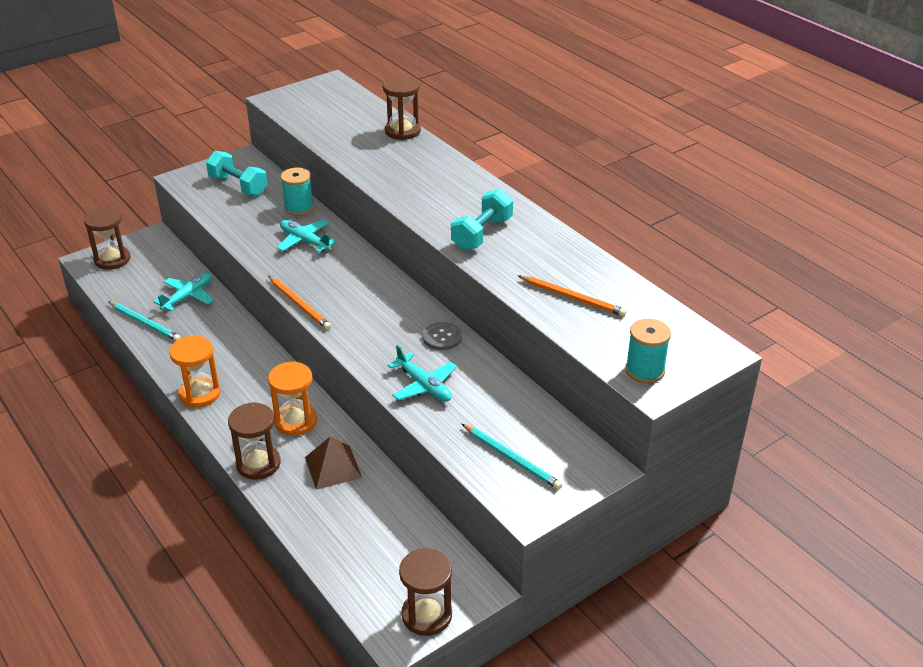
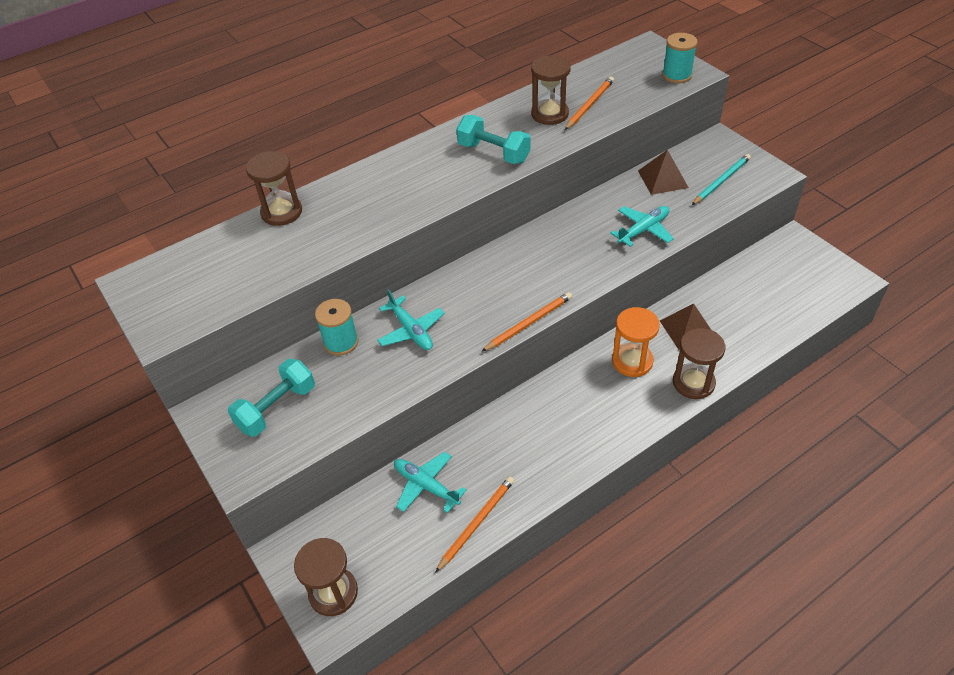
camera: 85 degrees left, 10 degrees up
(145, 323) = (476, 523): turquoise pencil -> orange pencil
(199, 394) = (600, 445): orange hourglass -> none
(304, 241) = (411, 330): turquoise plane -> turquoise plane turned 75 degrees counterclockwise
(426, 615) = (828, 265): brown hourglass -> brown hourglass (550, 114)
(442, 337) = (576, 221): grey button -> none
(516, 408) = (663, 179): none -> brown pyramid

